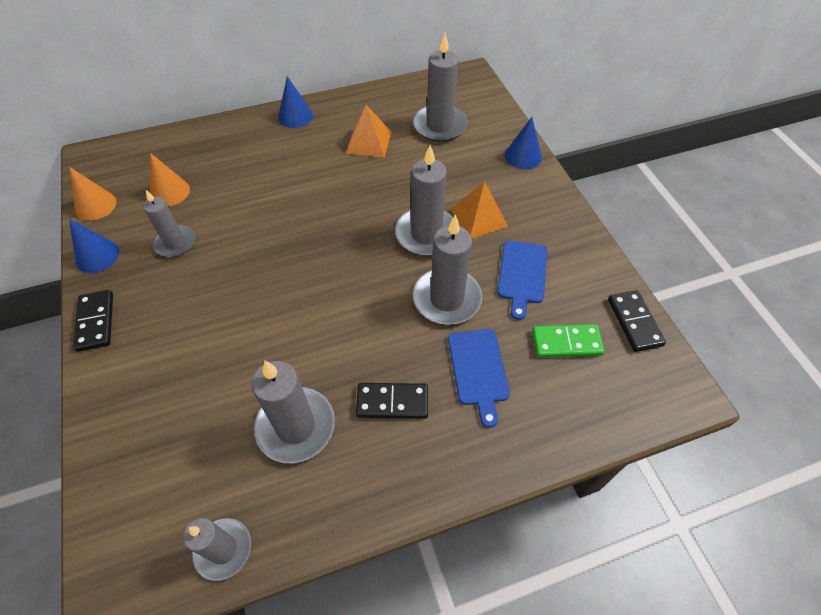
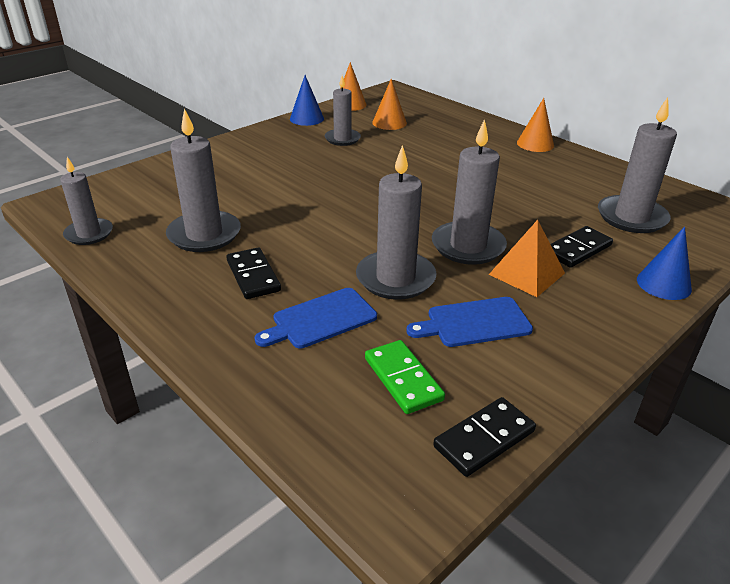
camera: 65 degrees right, 20 degrees down
(96, 322) = (251, 135): black domino -> black domino (578, 249)
(295, 116) = (535, 144): blue cone -> orange cone
(369, 142) = (551, 185): orange pyramid -> none

